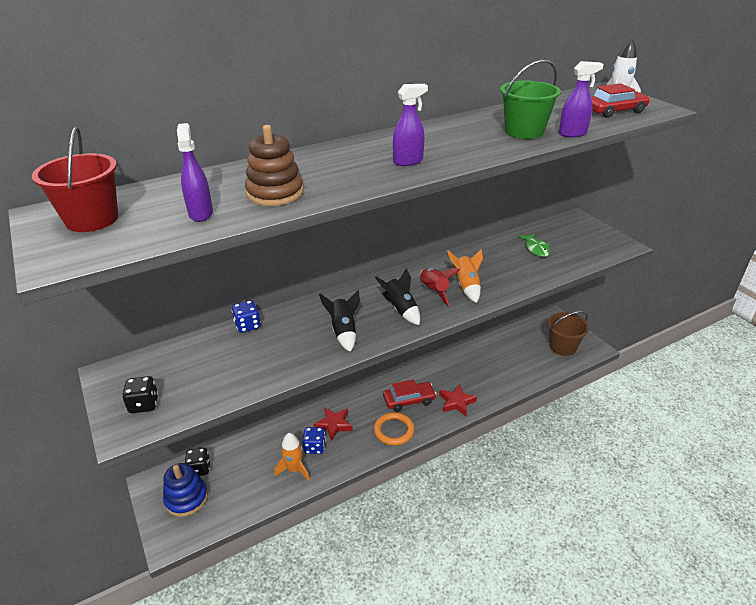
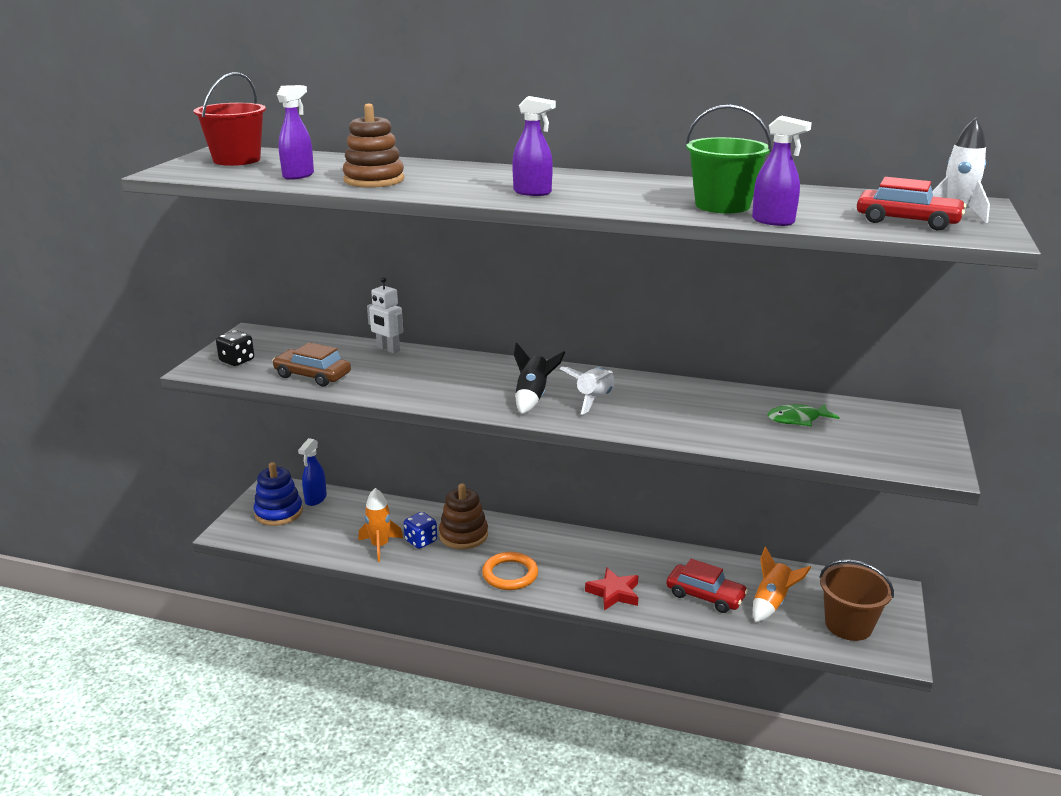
camera: 45 degrees right, 10 degrees down
(199, 469) = (315, 499): black dice -> blue spray bottle
(231, 379) = (312, 375): none -> brown car
(248, 326) = (388, 349): blue dice -> white robot
(334, 425) = (463, 535): red star -> brown stacking toy
(343, 331) = (451, 388): black rocket -> none
(409, 400) = (566, 560): red car -> red car (705, 596)
(433, 291) = (594, 400): red rocket -> white rocket
(466, 286) = (637, 412): orange rocket -> orange rocket (772, 602)
(536, 249) = (797, 419): green fish -> green fish turned 45 degrees clockwise

